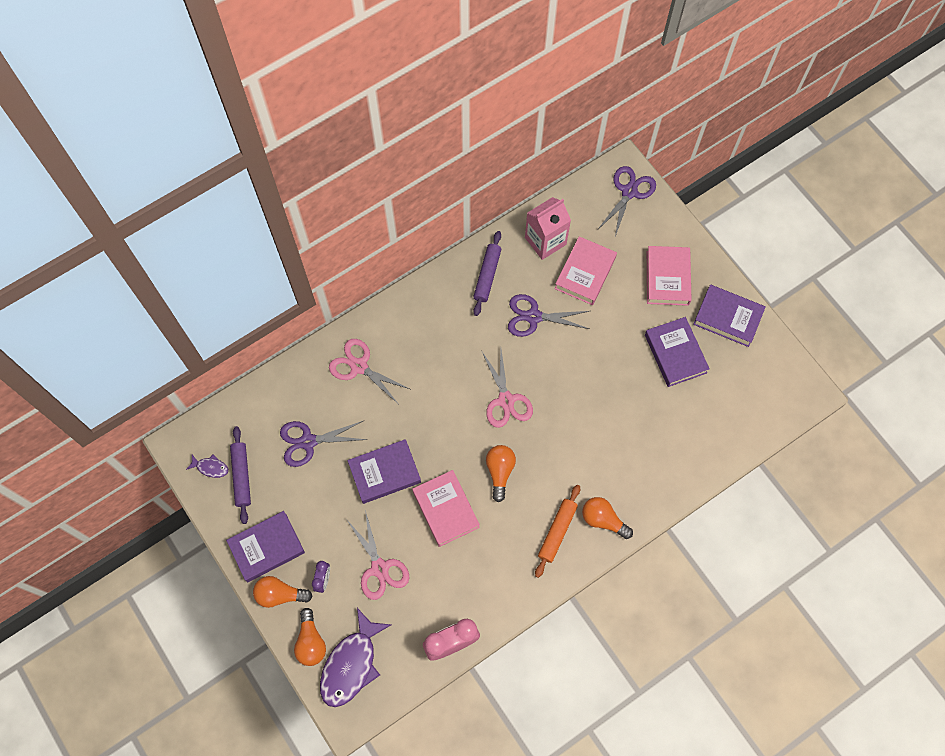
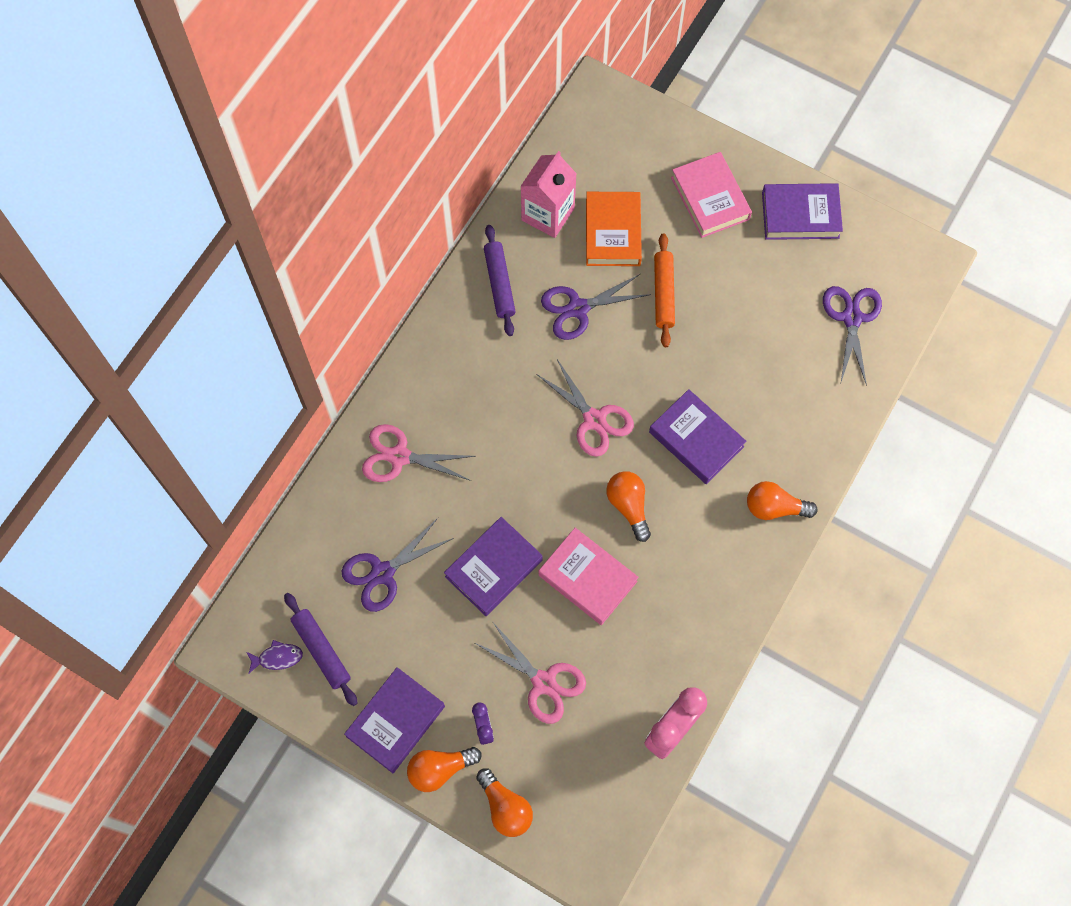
camera: 25 degrees left, 0 degrees up
(351, 664) = (567, 810): purple fish -> none
(557, 532) = (729, 545): orange rolling pin -> orange rolling pin (663, 293)
(585, 273) = (612, 232): pink book -> orange book
(629, 192) = (617, 117): purple scissors -> purple scissors (852, 318)
(675, 354) = (762, 281): purple book -> purple book (696, 439)

